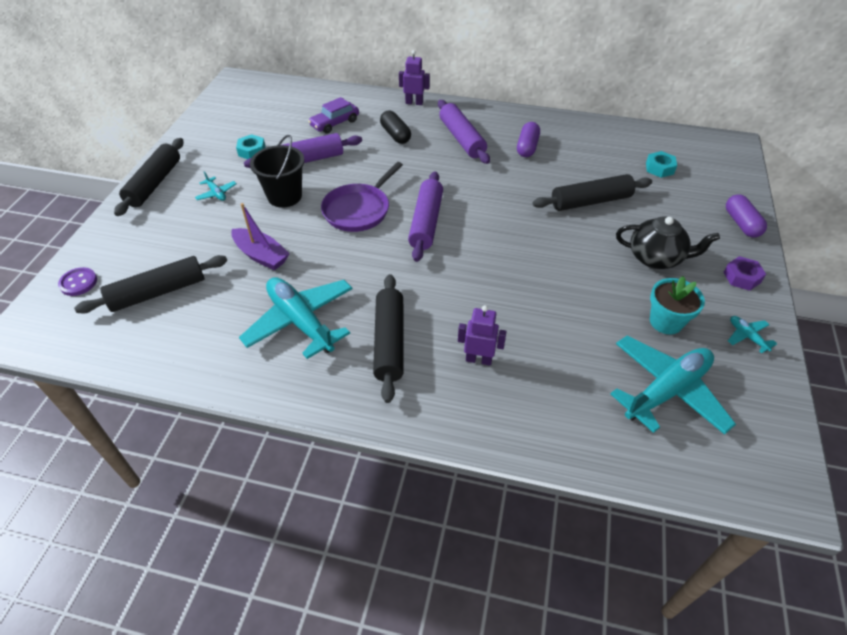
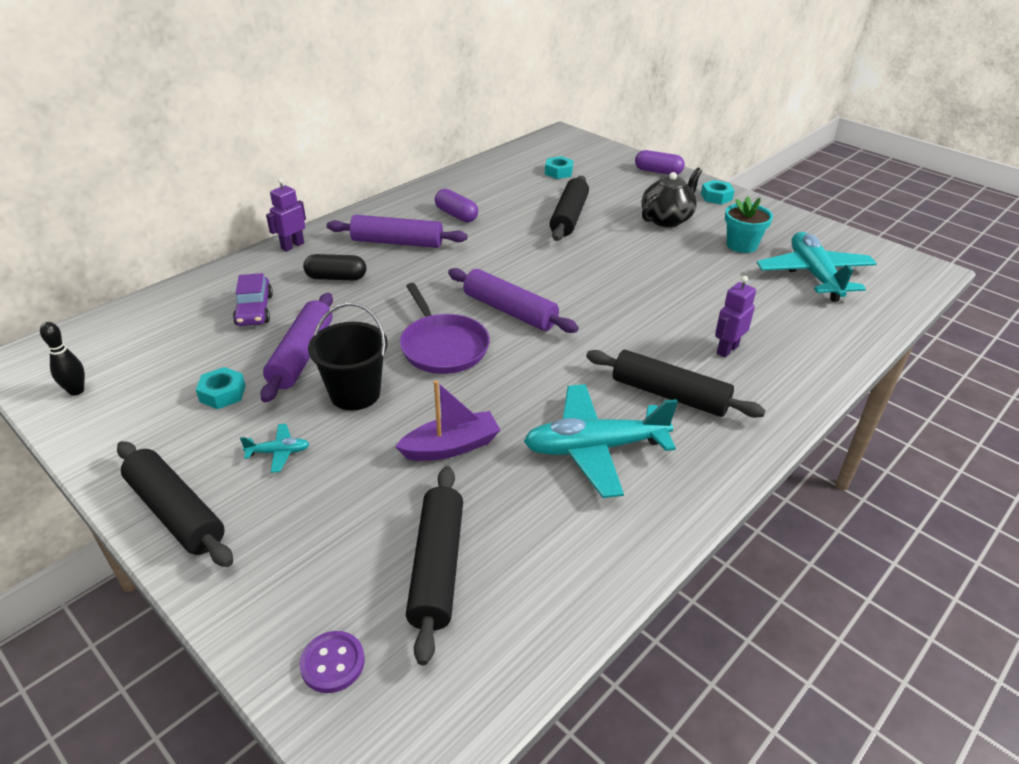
camera: 60 degrees left, 10 degrees down
(223, 108) = (76, 391): none -> black bowling pin
(742, 277) = (716, 197): purple nut -> turquoise nut
(747, 336) = (778, 221): turquoise plane -> none

